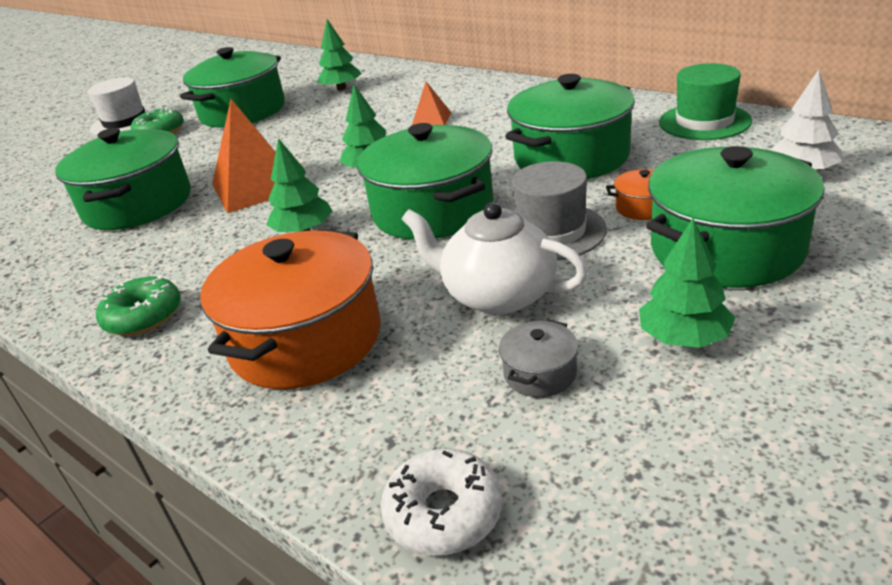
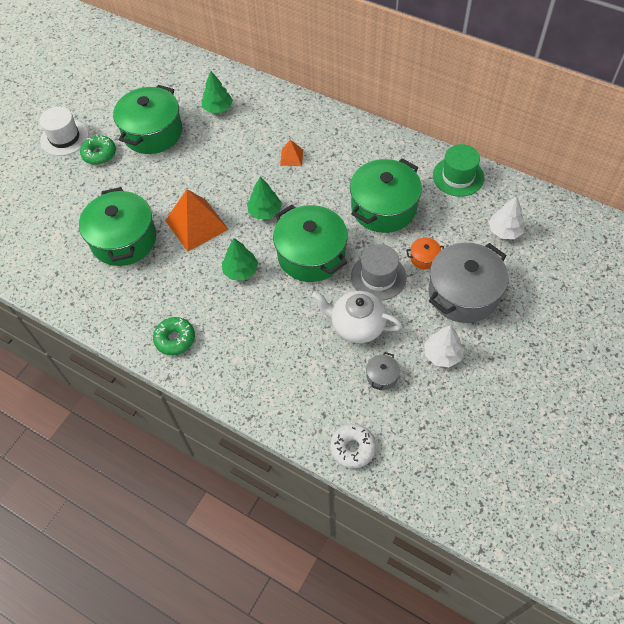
camera: 10 degrees left, 25 degrees up
(306, 340) = (268, 356): orange pot -> none
(684, 338) = (442, 354): green tree -> white tree
(726, 248) = (463, 293): green pot -> grey pot

